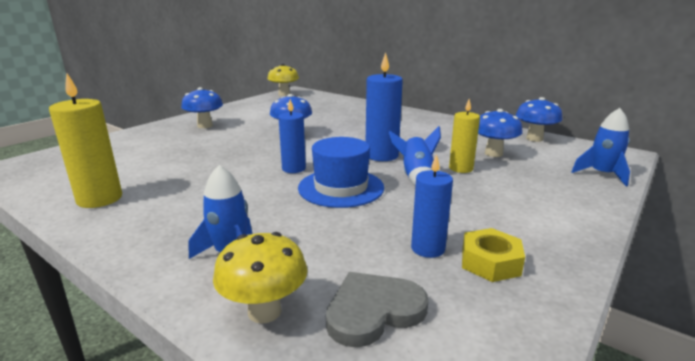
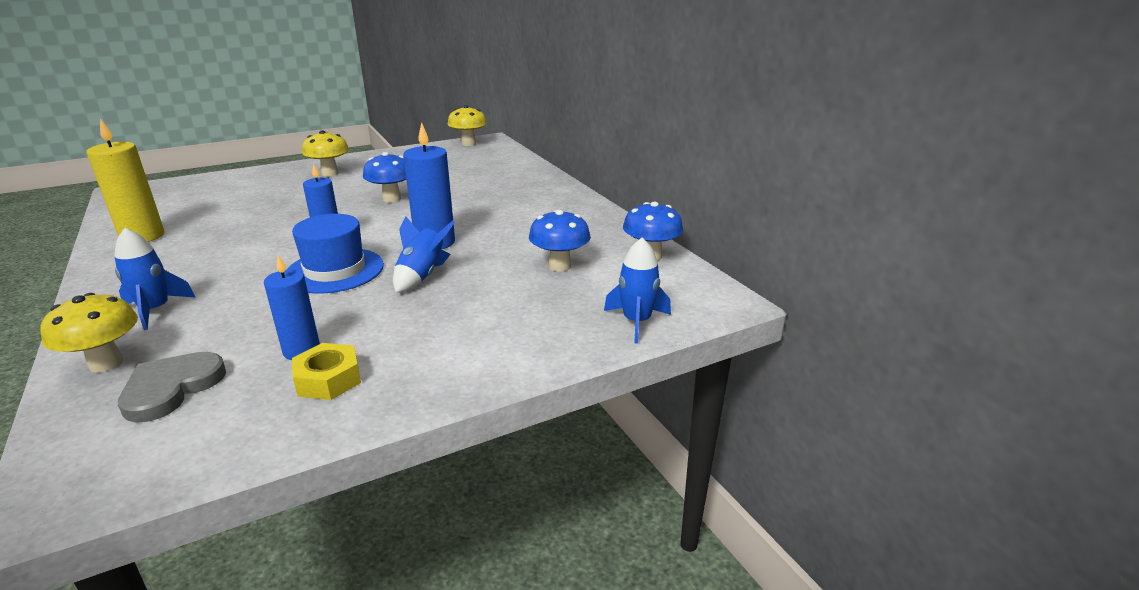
camera: 25 degrees right, 5 degrees up
(205, 126) = (330, 173): blue mushroom -> yellow mushroom
(373, 311) = (171, 388): grey heart -> grey heart turned 60 degrees counterclockwise
(461, 168) = (487, 276): yellow candle -> none

